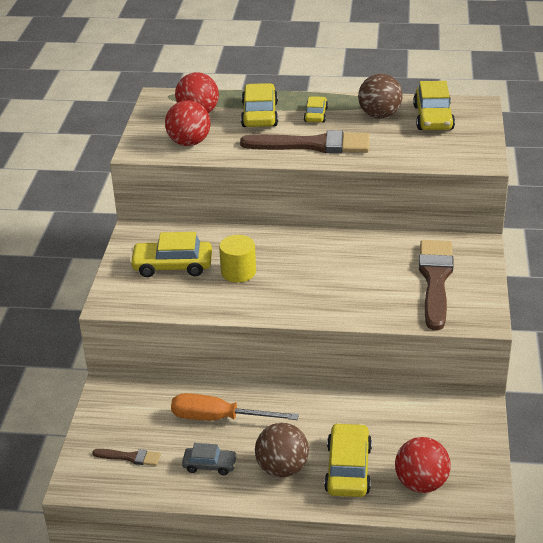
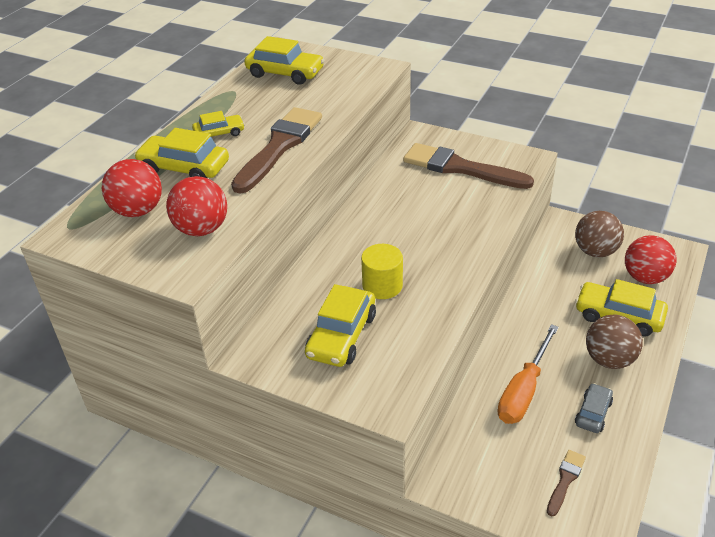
camera: 70 degrees left, 5 degrees up
(315, 115) = (219, 133): yellow car -> yellow car turned 135 degrees clockwise
(379, 115) = (255, 98): brown ball -> brown ball (595, 251)

